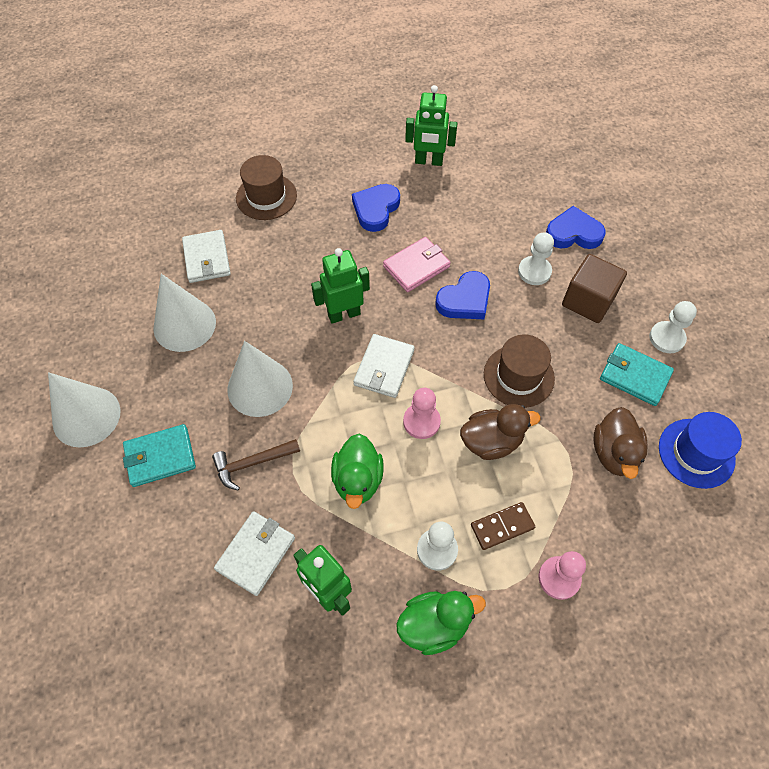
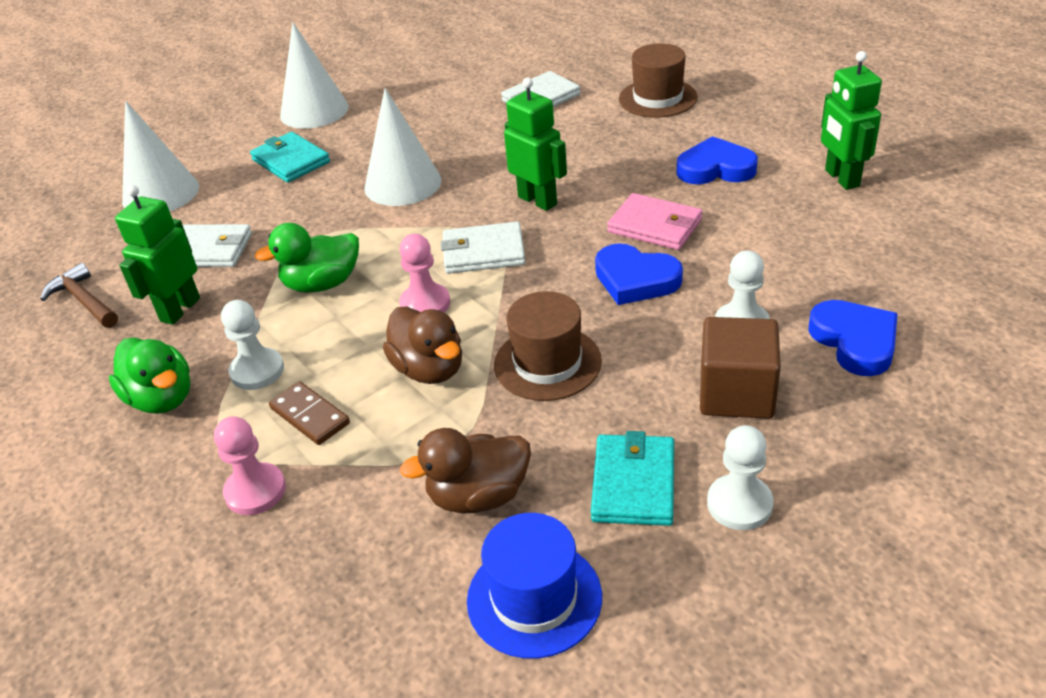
camera: 70 degrees right, 20 degrees down
(184, 325) = (448, 117): white cone -> white cone (160, 193)
(252, 463) = (309, 212): brown hammer -> brown hammer (84, 301)

